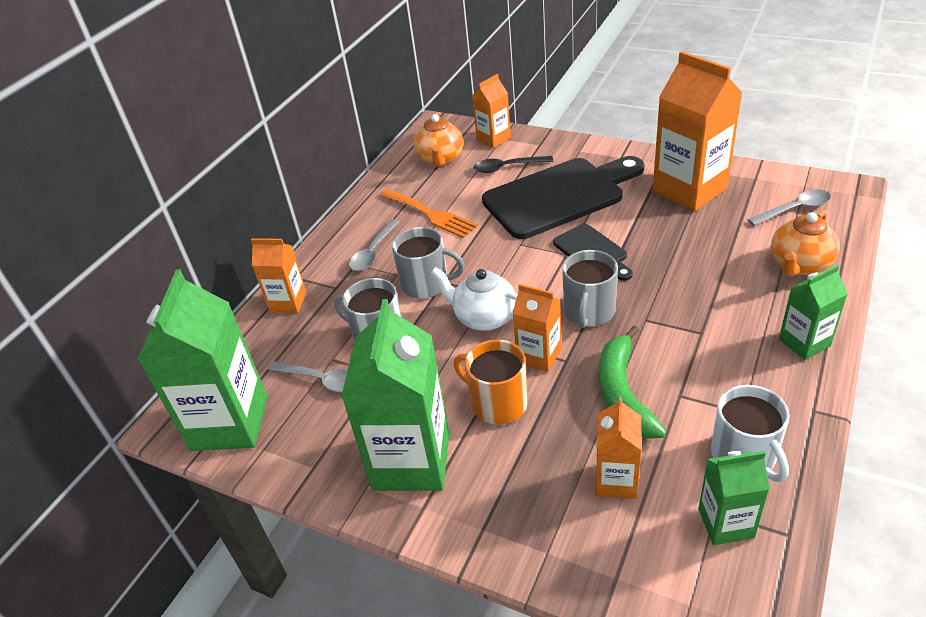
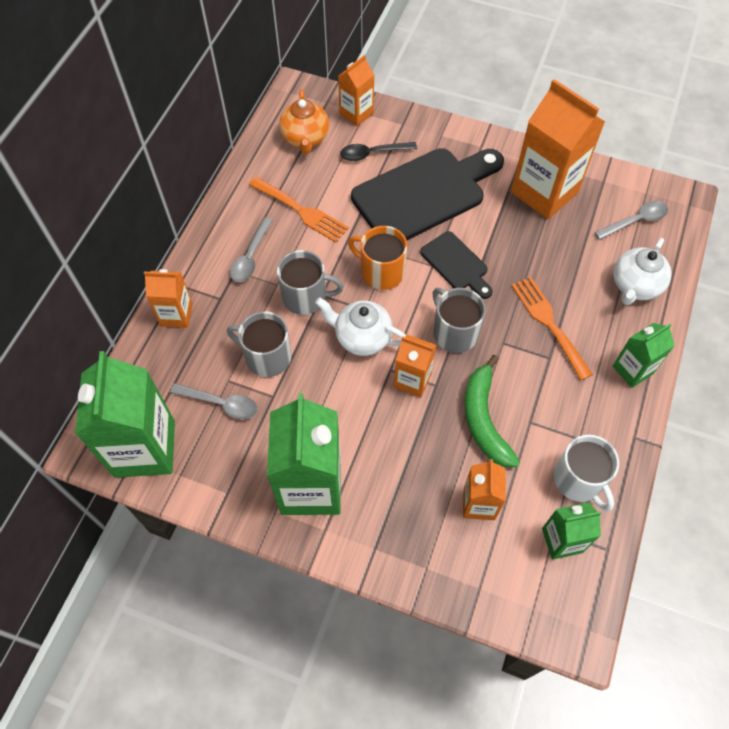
camera: 10 degrees left, 20 degrees up
(497, 403) = (379, 429): orange mug -> orange mug (381, 272)
(589, 311) = (454, 333): grey mug -> grey mug turned 135 degrees clockwise
(699, 300) = (548, 323): none -> orange fork
(799, 265) = (635, 286): orange teapot -> white teapot

